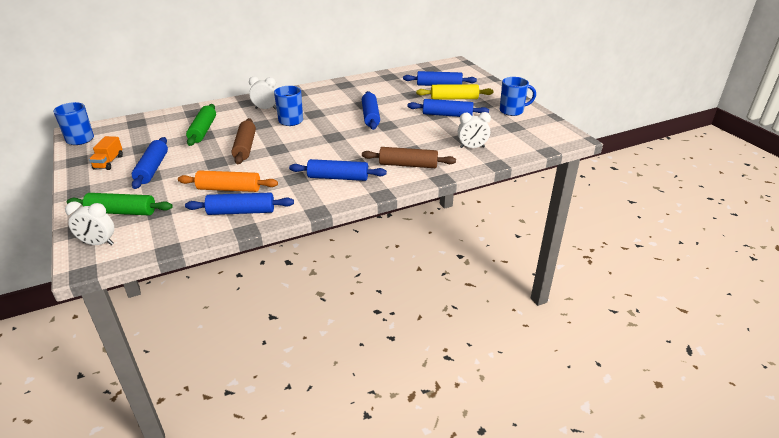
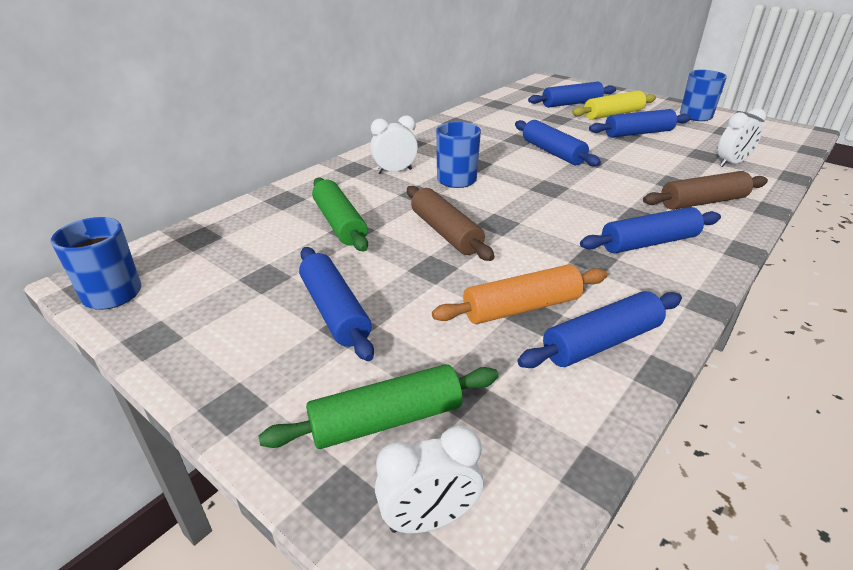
camera: 25 degrees left, 0 degrees up
(109, 162) = (228, 323): orange truck -> none

